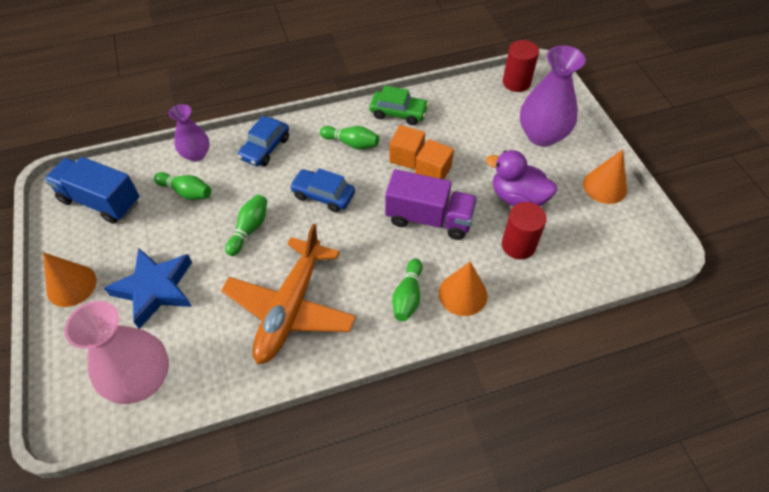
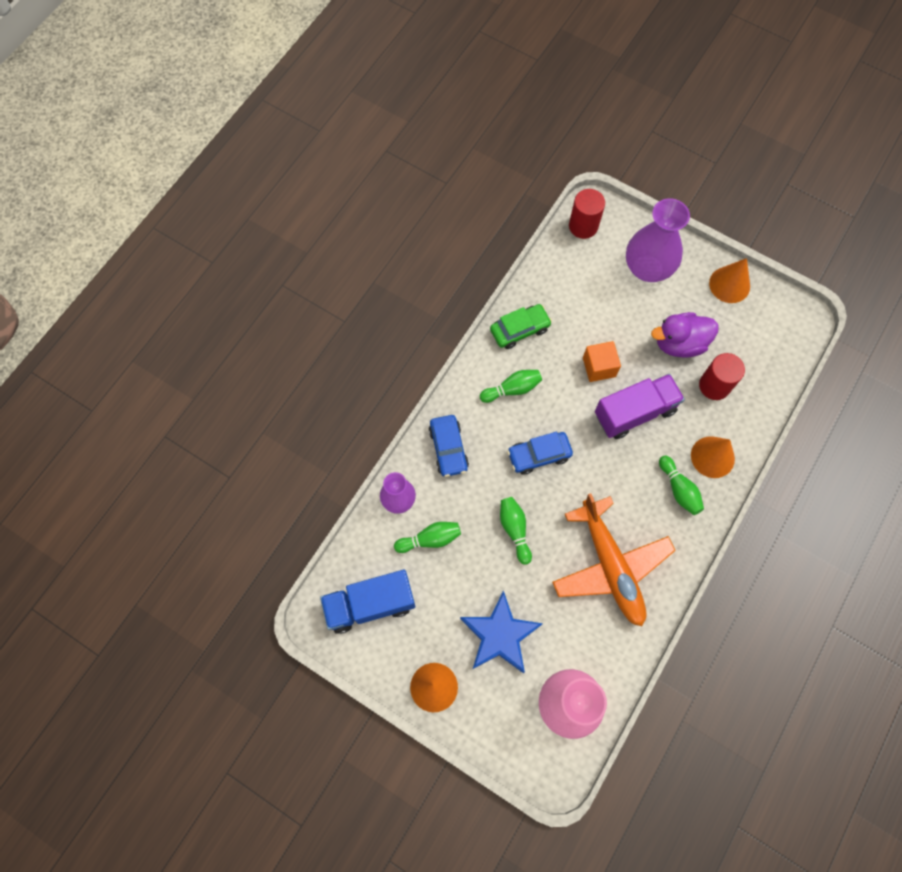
camera: 40 degrees left, 15 degrees up
(406, 156) = (566, 368): orange cube -> none

